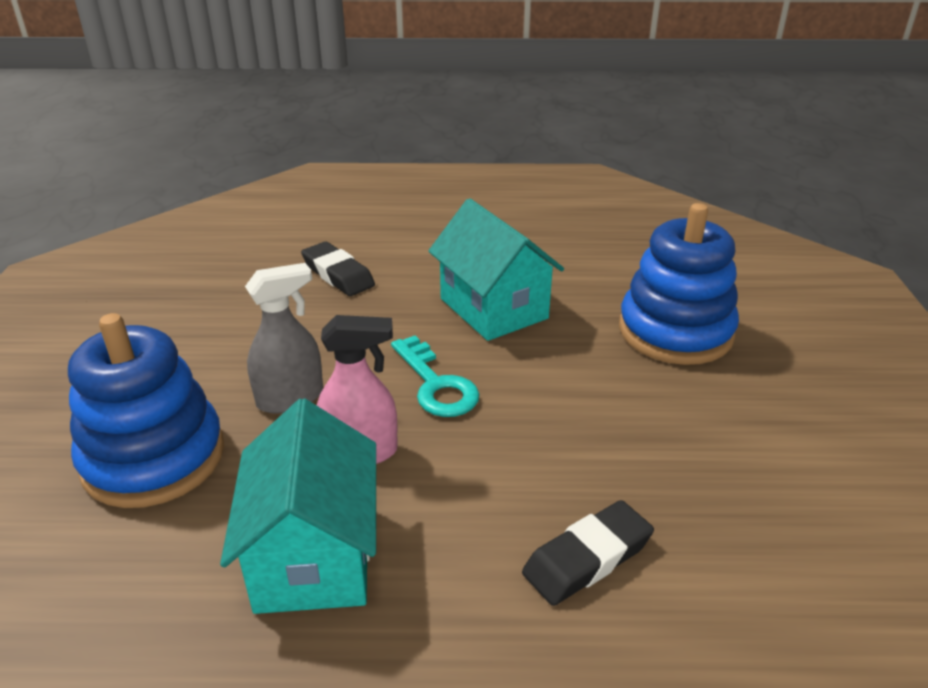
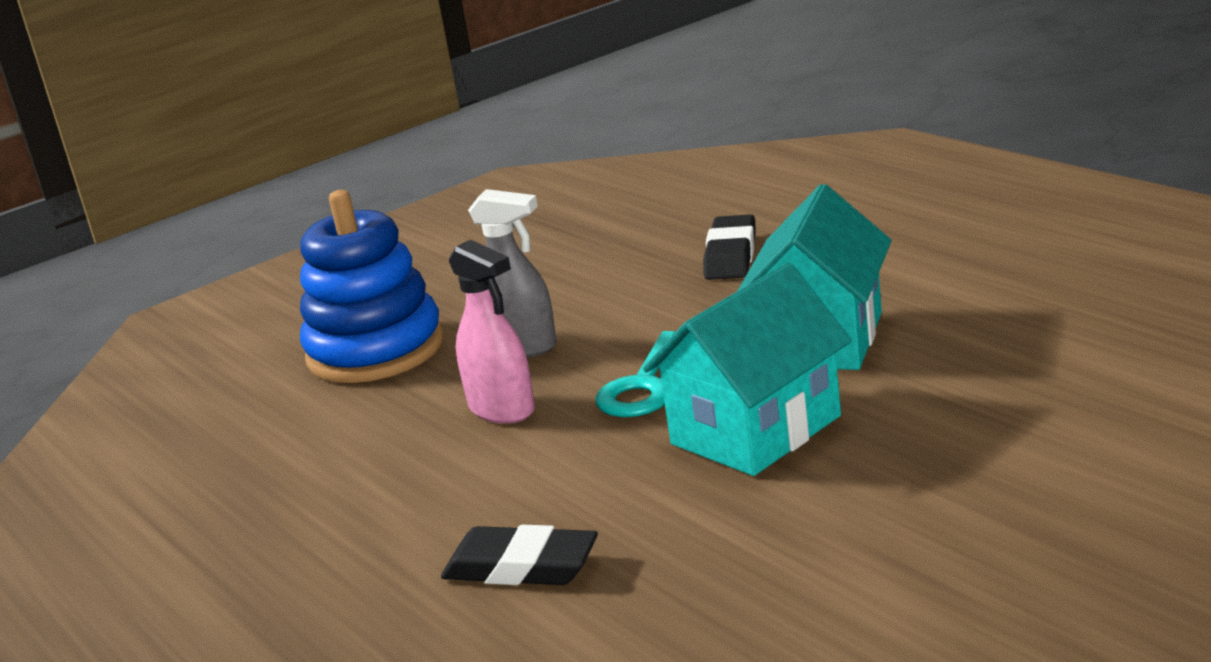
camera: 55 degrees right, 10 degrees down
(314, 556) = (362, 461): turquoise house -> turquoise house (756, 430)
(675, 331) = (979, 438): blue stacking toy -> none

